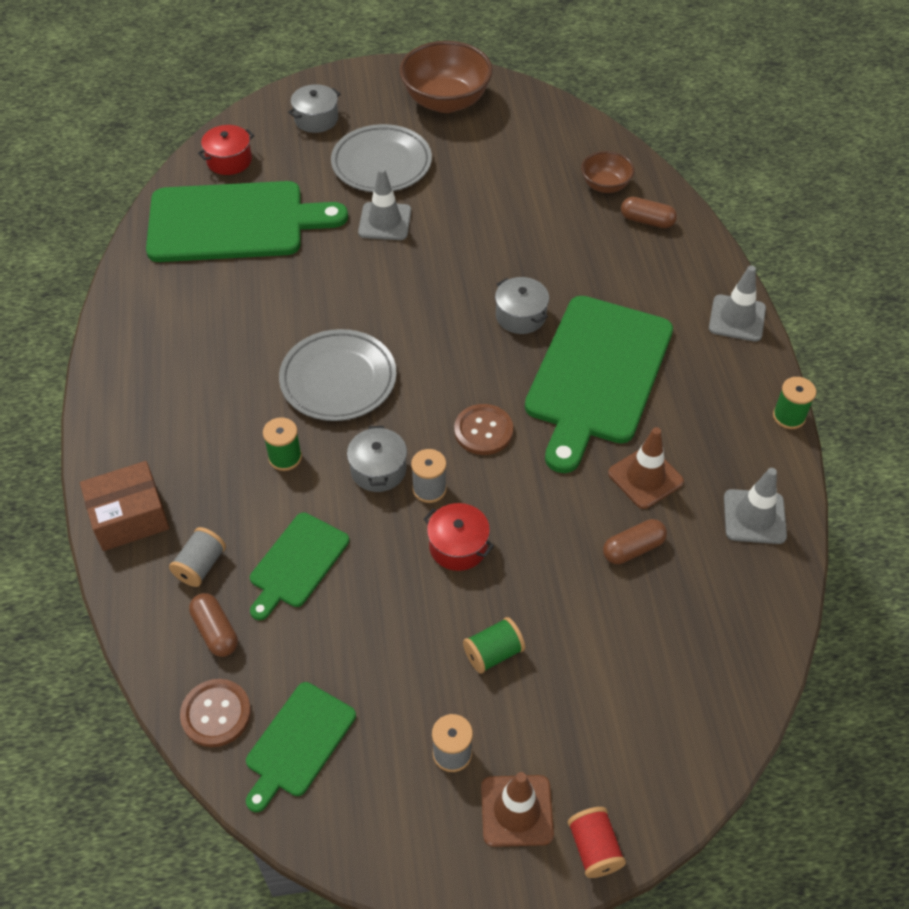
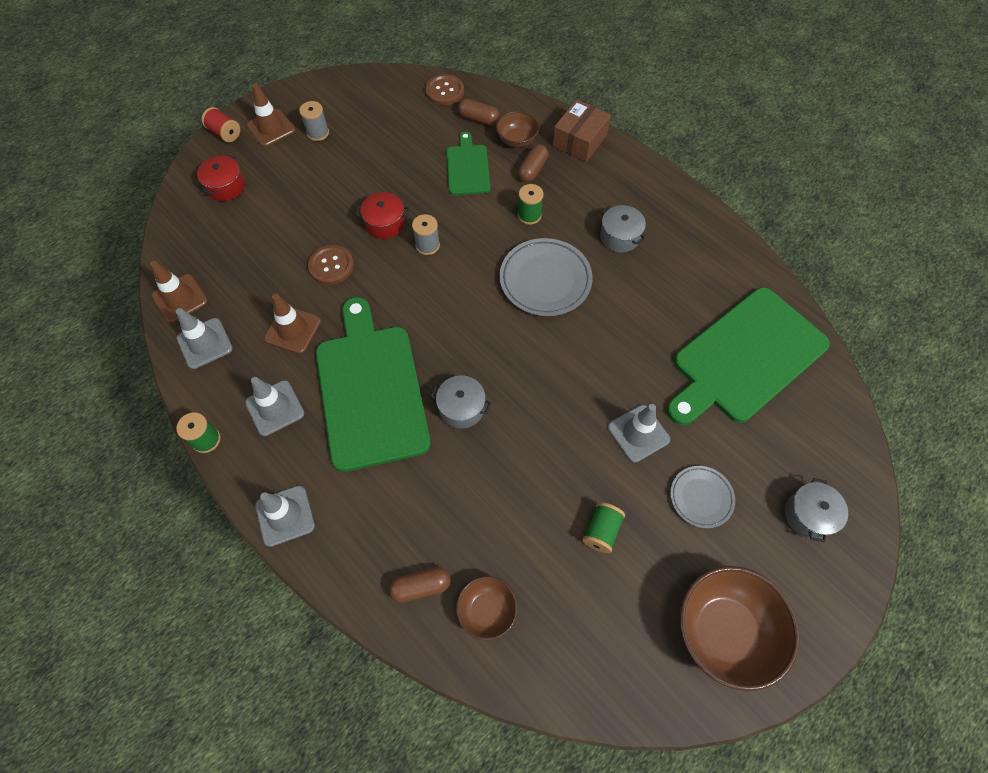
camera: 145 degrees right, 10 degrees up
(200, 566) = (517, 140): grey spool -> brown bowl
(229, 160) = (820, 415): red pot -> red pot (226, 186)
(298, 743) = (396, 101): green cutting board -> none
(378, 470) = (468, 239): grey pot -> grey pot (620, 236)
(381, 164) = (701, 497): grey plate -> grey plate, size x0.59
(483, 431) = (422, 300): brown button -> brown button (331, 266)
(493, 653) = (326, 183): green spool -> green spool (601, 531)
(633, 549) = (277, 279): brown capsule -> brown capsule (532, 170)
(704, 409) = (275, 408): none -> grey traffic cone
(765, 591) = (180, 298): none -> brown traffic cone

